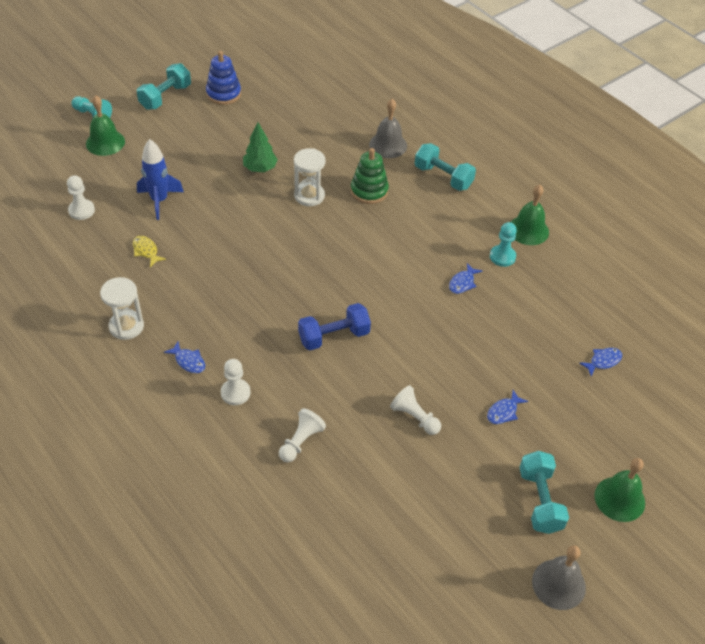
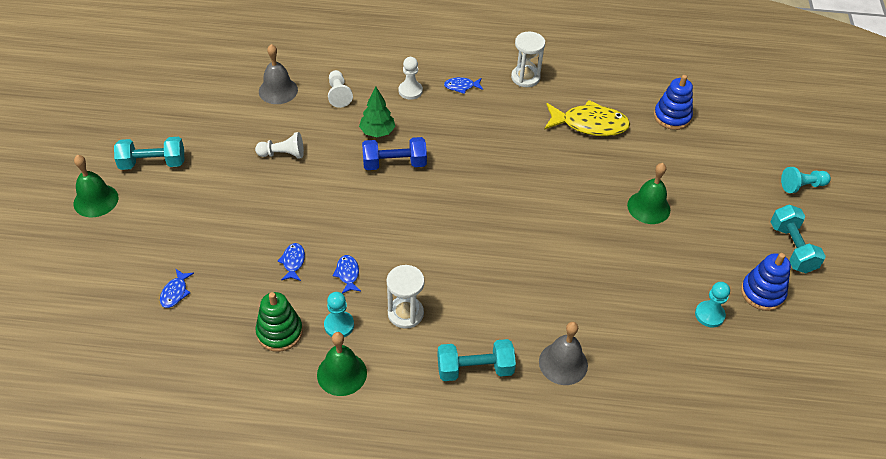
camera: 135 degrees right, 0 degrees up
(81, 210) = (672, 117): white pawn -> blue stacking toy
(105, 142) = (752, 173): green bell -> green bell (648, 207)
(146, 251) = (589, 124): yellow fish -> yellow fish, size x2.11
(159, 201) = (641, 162): blue rocket -> none
(260, 168) = (622, 246): green tree -> green tree (377, 132)
(270, 106) = (709, 315): none -> turquoise pawn
(309, 196) = (553, 253): white hourglass -> white hourglass (405, 313)
(334, 336) = (394, 164): blue dumbbell -> blue dumbbell turned 60 degrees clockwise
(369, 191) = (516, 298): green stacking toy -> green stacking toy (279, 332)
(503, 412) = (224, 199): blue fish -> blue fish (293, 262)
(540, 500) = (153, 163): turquoise dumbbell -> turquoise dumbbell turned 45 degrees counterclockwise
(558, 584) = (107, 129): grey bell -> grey bell (278, 90)

